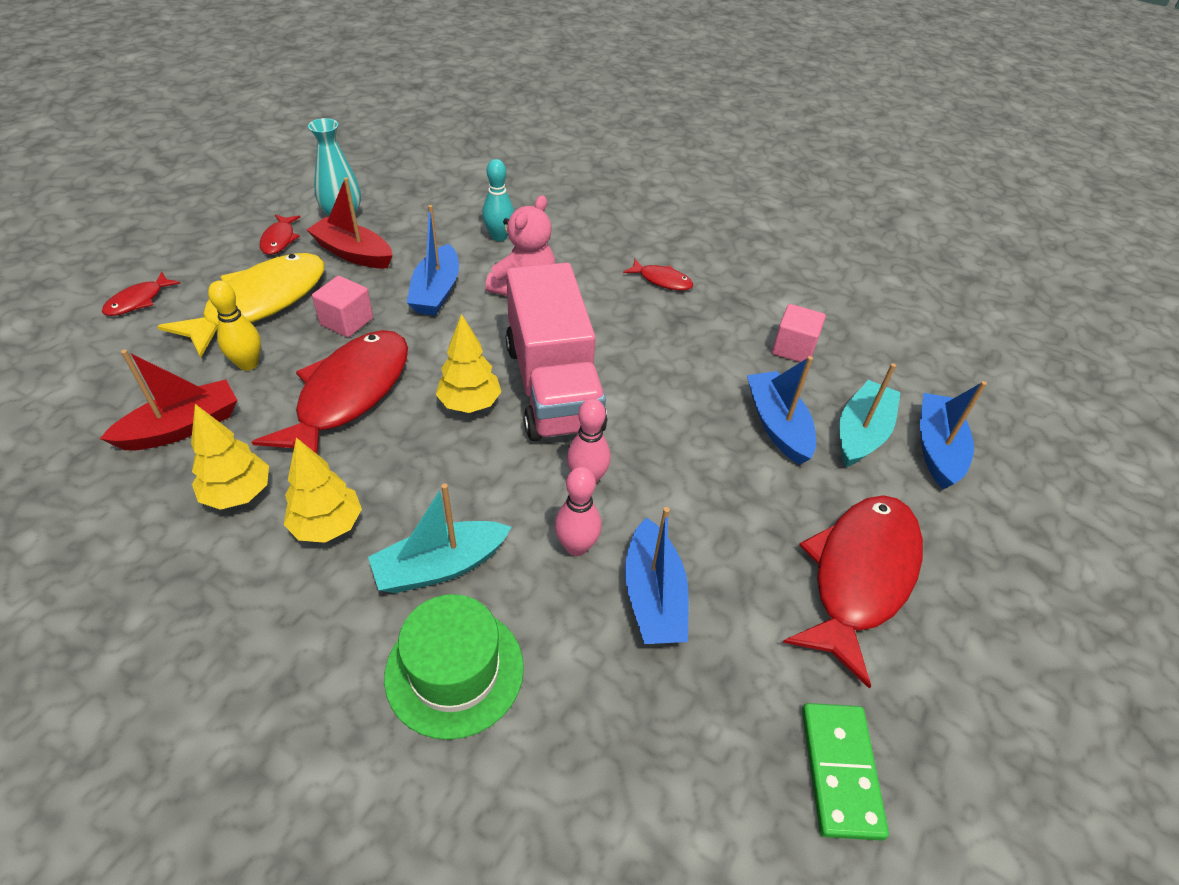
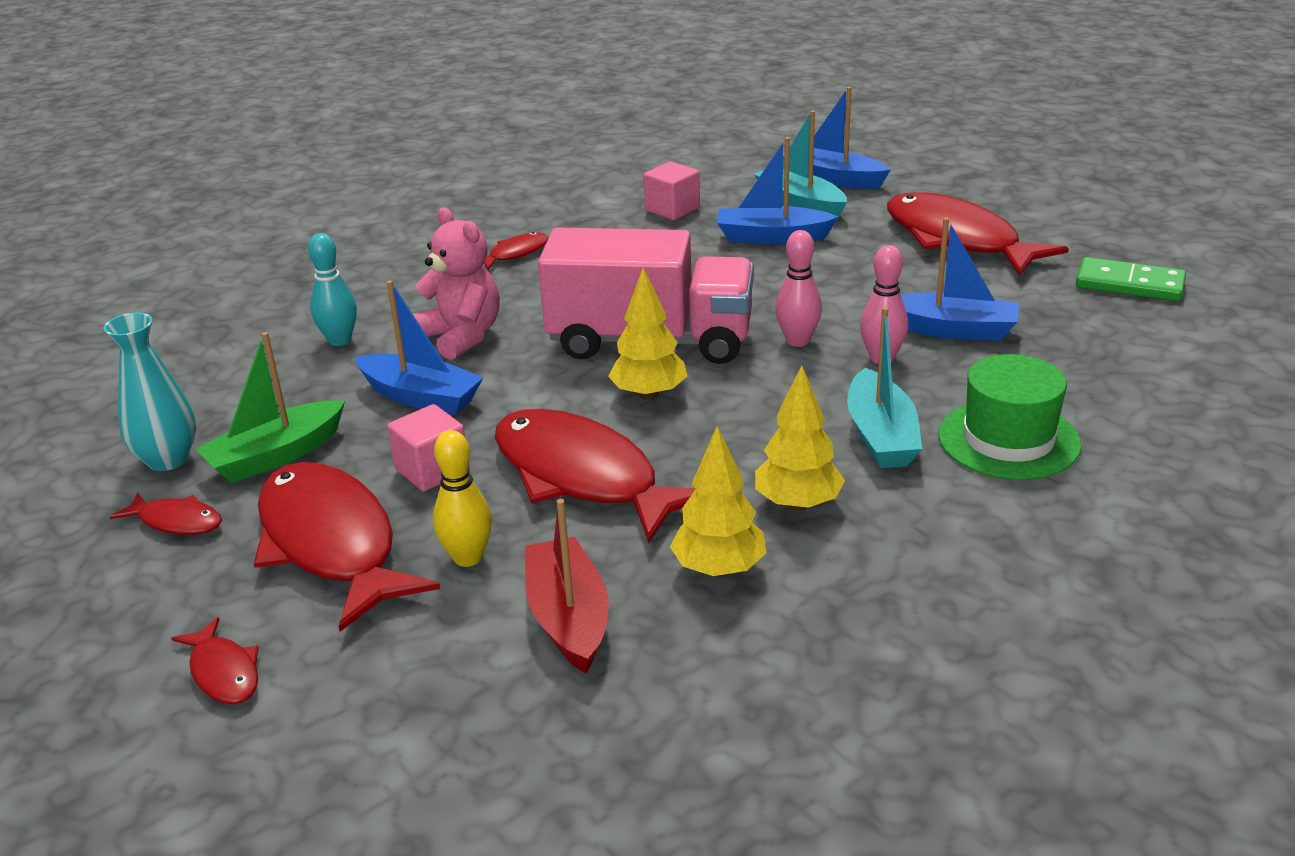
camera: 65 degrees left, 15 degrees down
(260, 303) = (331, 544): yellow fish -> red fish
(353, 253) = (276, 456): red boat -> green boat

